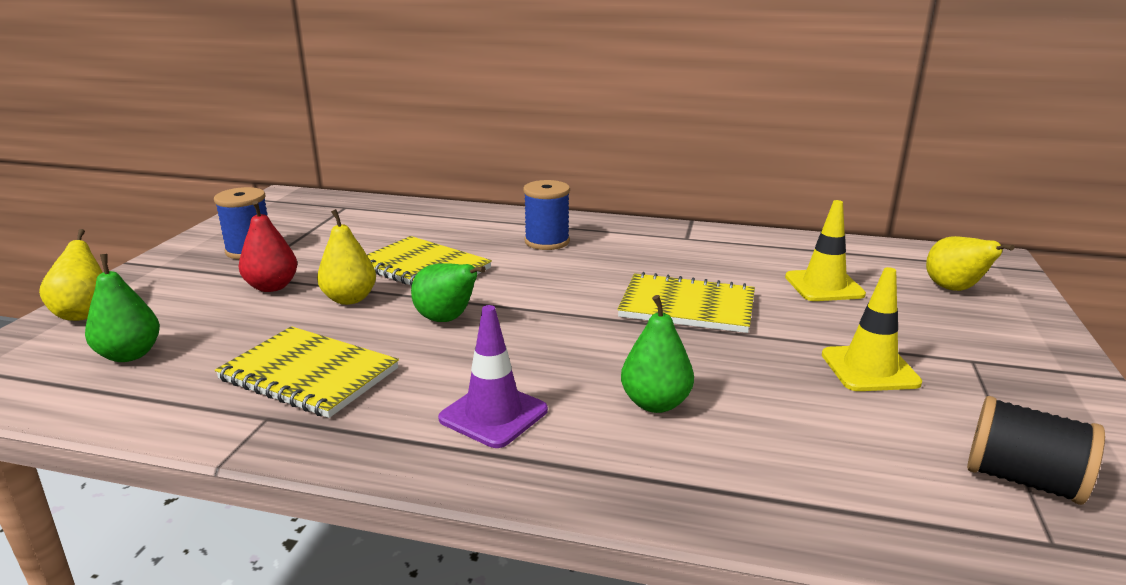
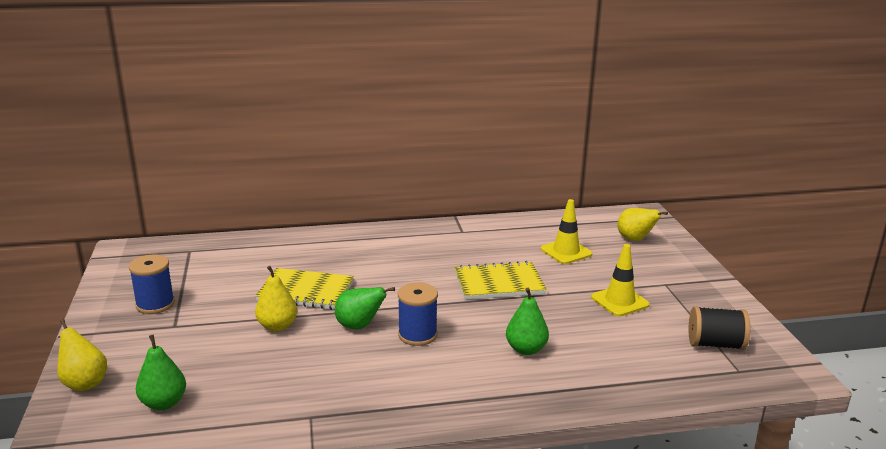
camera: 25 degrees left, 0 degrees up
(272, 287) = (209, 330): red pear -> none
(309, 374) = (307, 384): yellow notebook -> none
(493, 414) = (444, 379): purple traffic cone -> none
(547, 242) = (373, 252): blue spool -> blue spool (417, 335)

